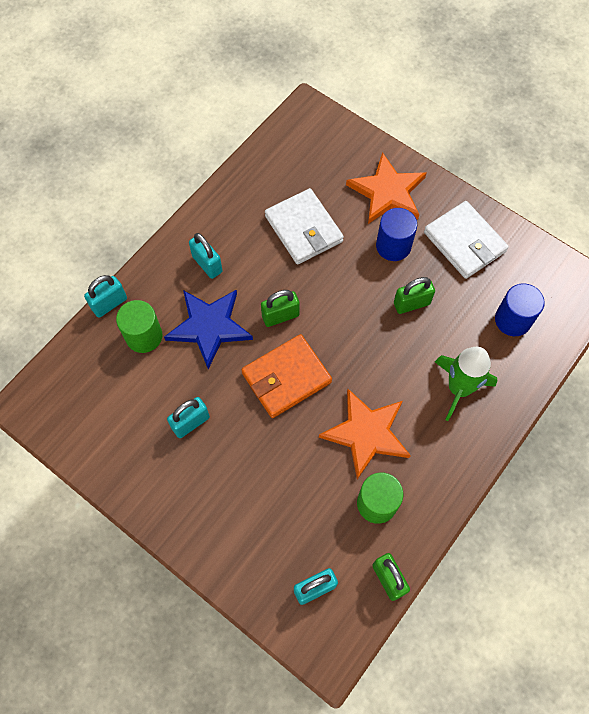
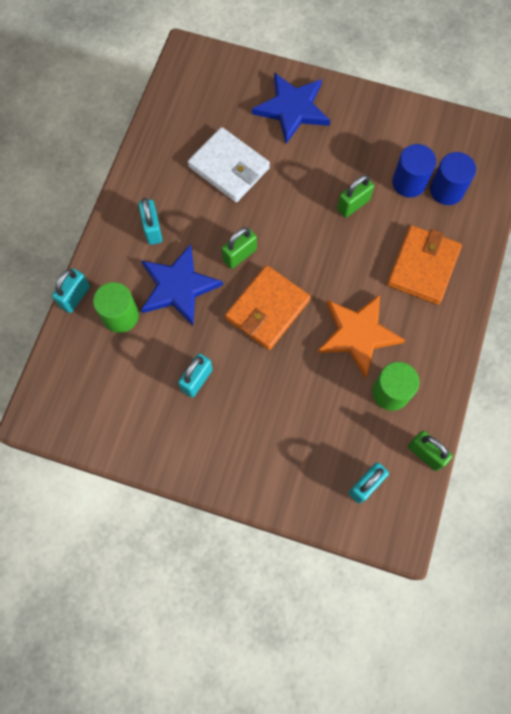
camera: 20 degrees left, 5 degrees up
(207, 264) = (152, 229): turquoise padlock -> turquoise padlock turned 45 degrees clockwise
(387, 192) = (292, 109): orange star -> blue star
(393, 246) = (316, 157): blue cylinder -> blue cylinder (409, 182)
(458, 388) = (423, 267): green rocket -> orange wallet
(464, 242) = (378, 133): white wallet -> none

